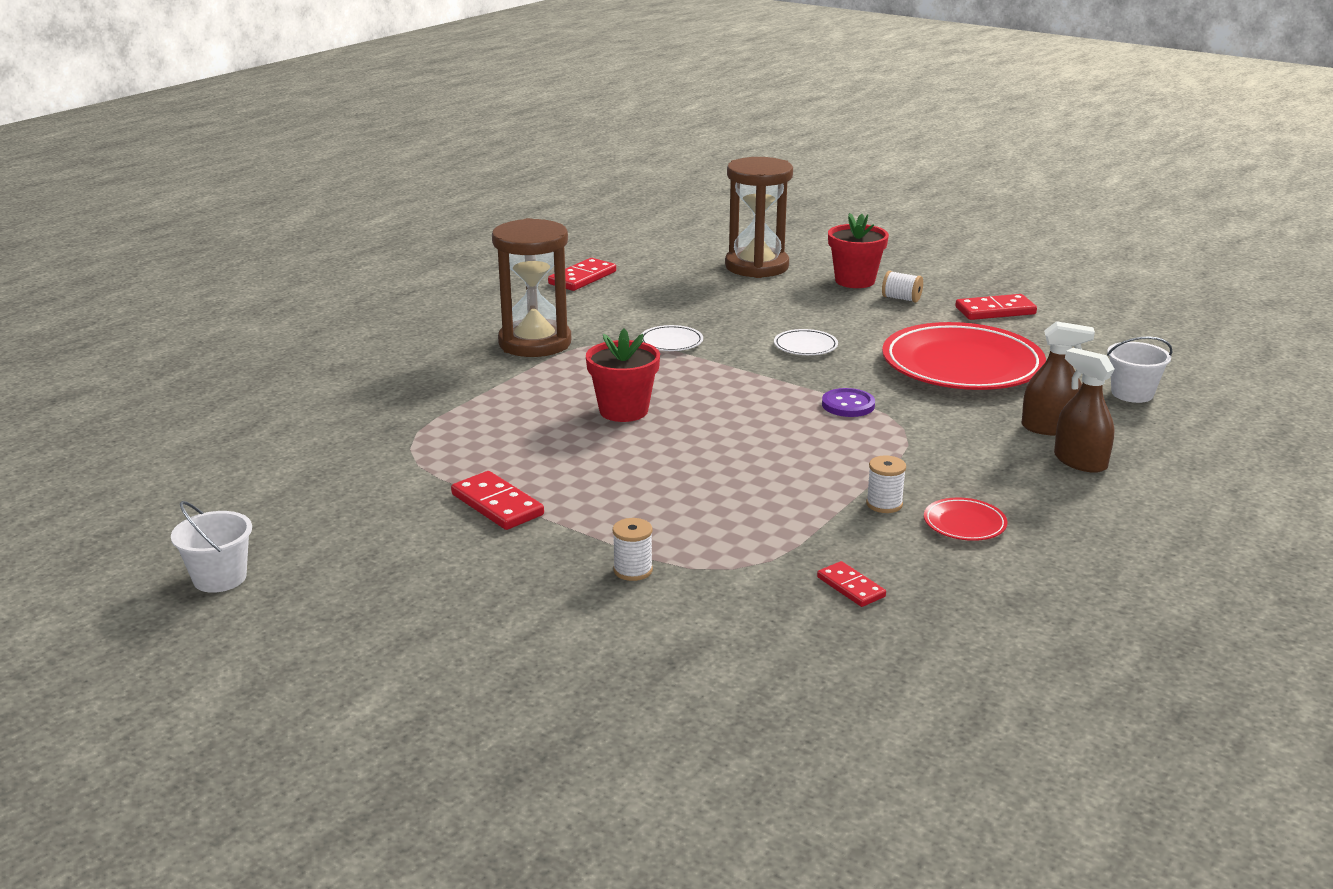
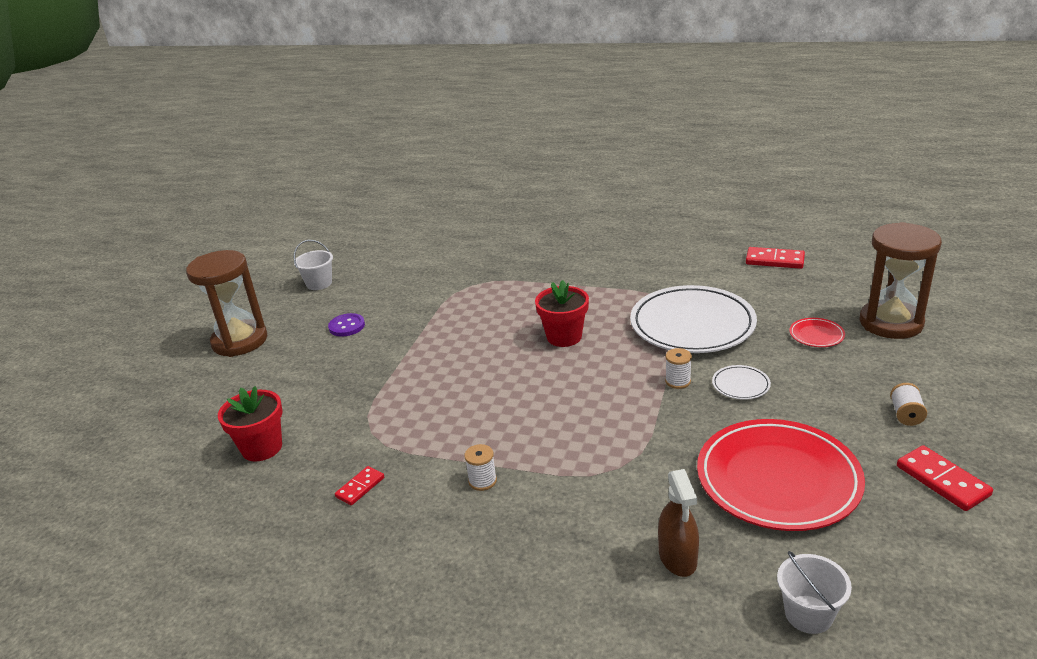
camera: 75 degrees right, 5 degrees up
(497, 505) = (417, 331): red domino -> none
(535, 343) = (644, 277): brown hourglass -> brown hourglass (240, 341)
(633, 570) = (357, 396): white spool -> white spool (678, 381)
(671, 342) = (692, 325): white plate -> white plate, size x2.43
(848, 405) = (642, 430): purple button -> purple button (347, 326)
(855, 281) = (920, 379): red flower pot -> red flower pot (262, 448)
(964, 523) = (469, 529): red plate -> red plate (816, 335)
(1080, 461) = (617, 587): brown spray bottle -> none

